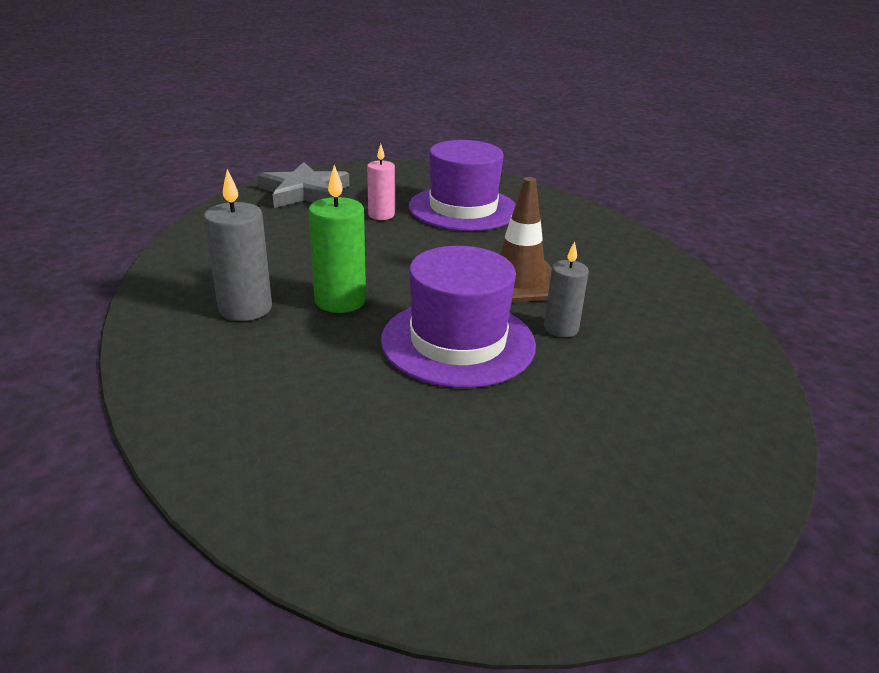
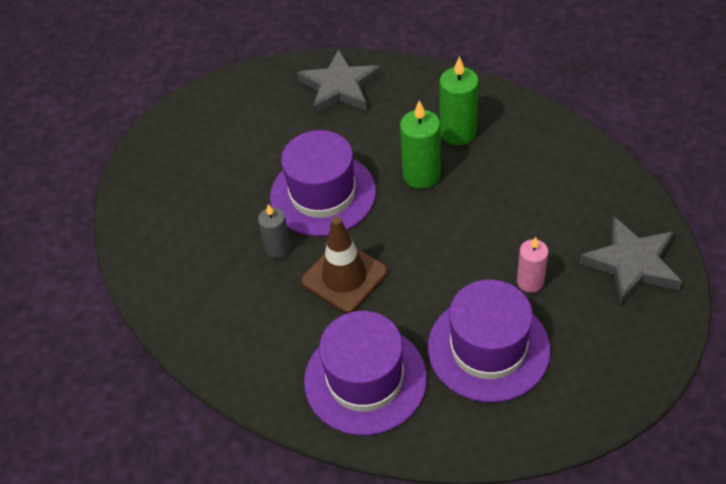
camera: 145 degrees right, 20 degrees up
(245, 308) = (458, 132): grey candle -> green candle
(264, 436) = (340, 87): none -> grey star
(572, 234) = (365, 379): none -> purple hat

